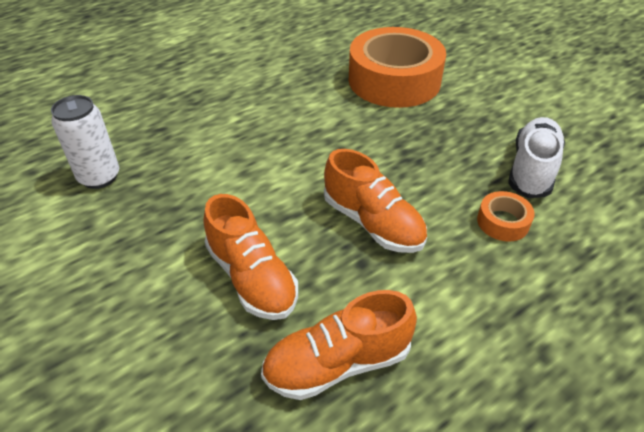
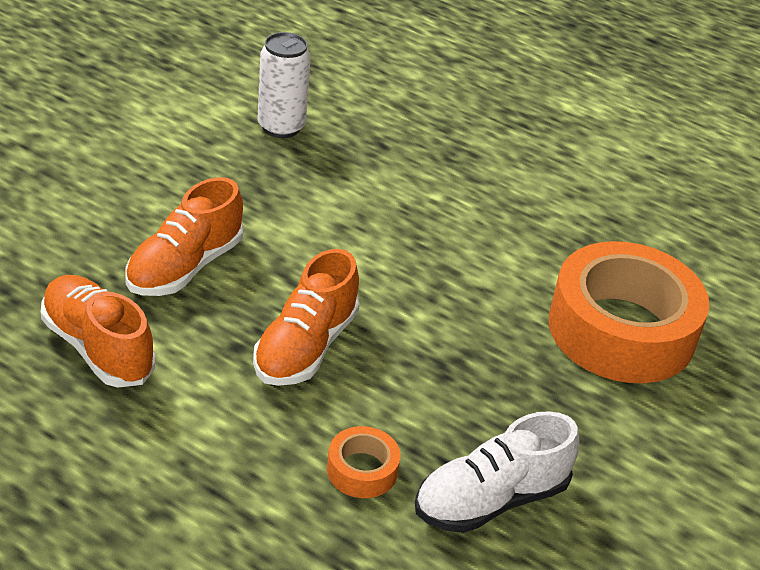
camera: 65 degrees right, 5 degrees down
(532, 169) = (490, 500): white shoe -> white shoe turned 150 degrees clockwise

